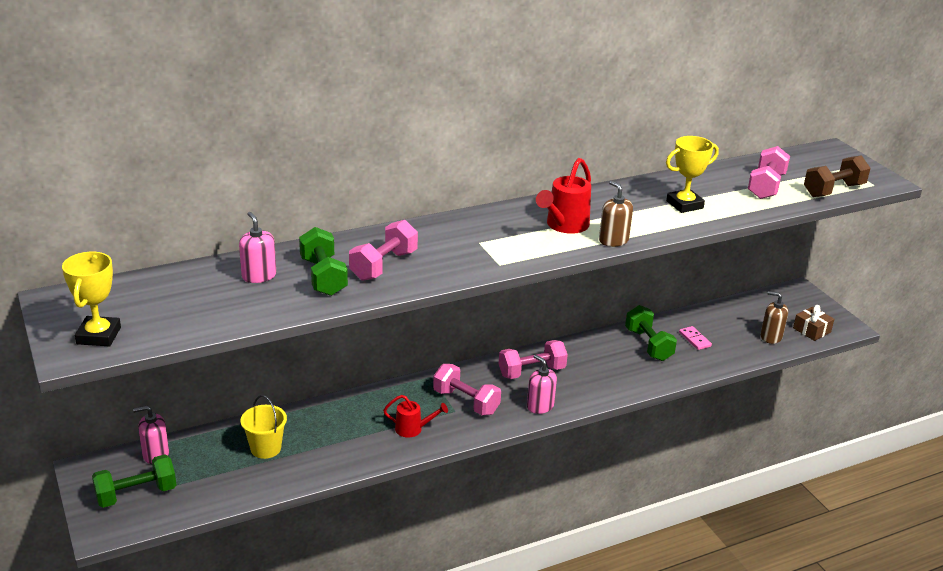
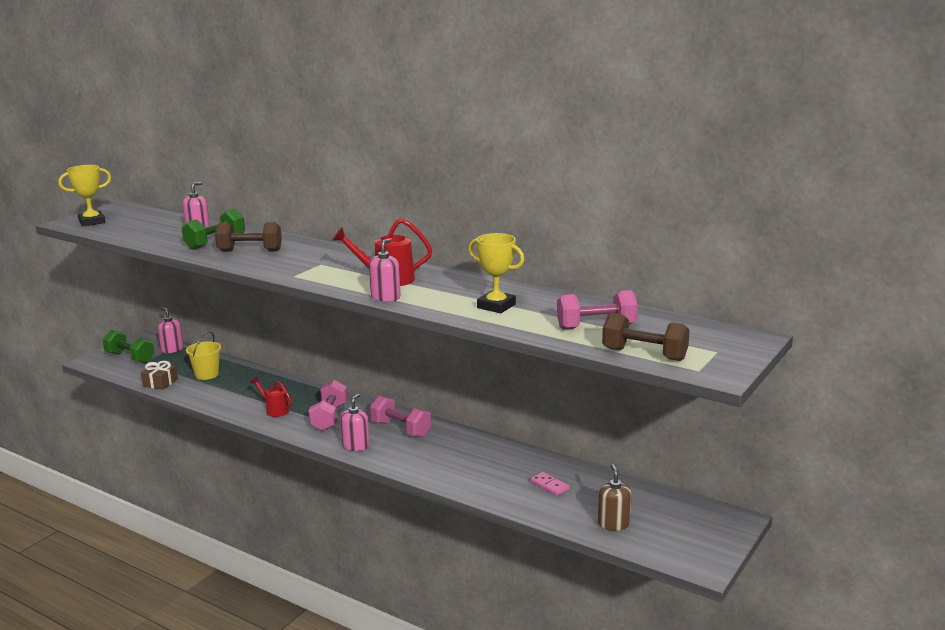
camera: 60 degrees right, 10 degrees down
(384, 266) = (250, 251): pink dumbbell -> brown dumbbell
(413, 429) = (274, 410): red watering can -> red watering can turned 150 degrees clockwise
(613, 240) = (385, 297): brown soap dispenser -> pink soap dispenser
(648, 345) = (509, 466): green dumbbell -> none
(694, 339) = (549, 485): pink domino -> pink domino turned 75 degrees counterclockwise
(811, 330) = (663, 545): brown gift -> brown gift (160, 383)

